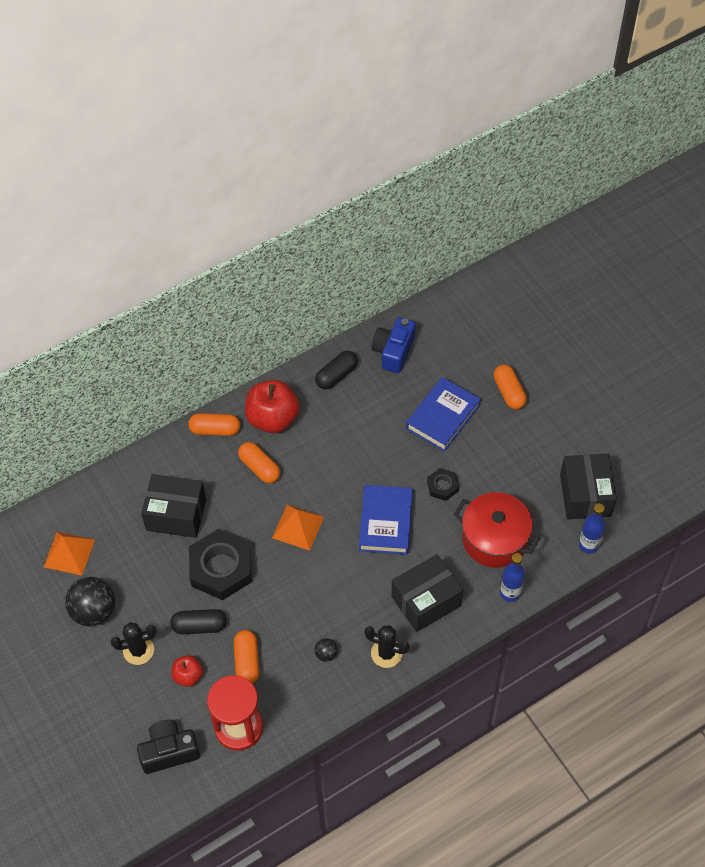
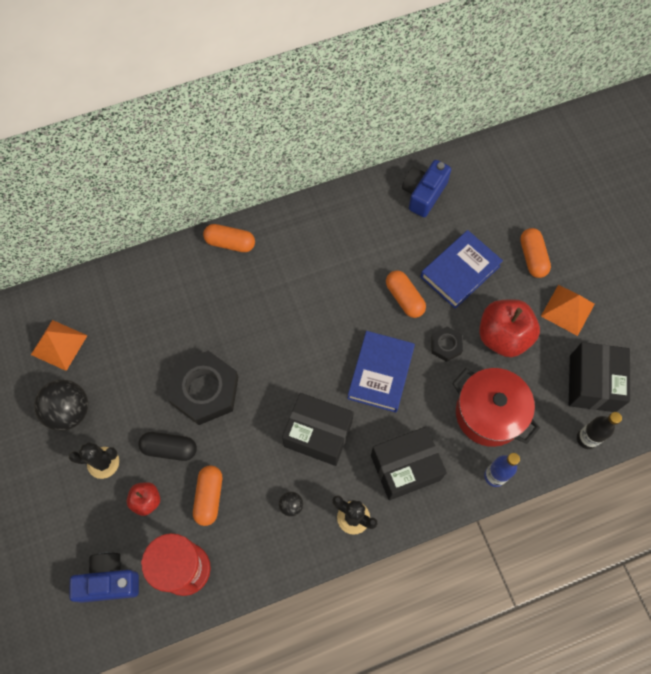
camera: 10 degrees right, 10 degrees up
(169, 751) = (109, 580): black camera -> blue camera
(176, 514) = (172, 324): black box -> black box (318, 434)
(259, 468) = (265, 291): orange capsule -> orange capsule (404, 298)
(273, 418) = (289, 242): red apple -> red apple (503, 336)
(298, 527) = (291, 361): orange pyramid -> orange pyramid (567, 310)
(336, 375) = (362, 208): black capsule -> none
(588, 545) = (586, 439): blue bottle -> black bottle

